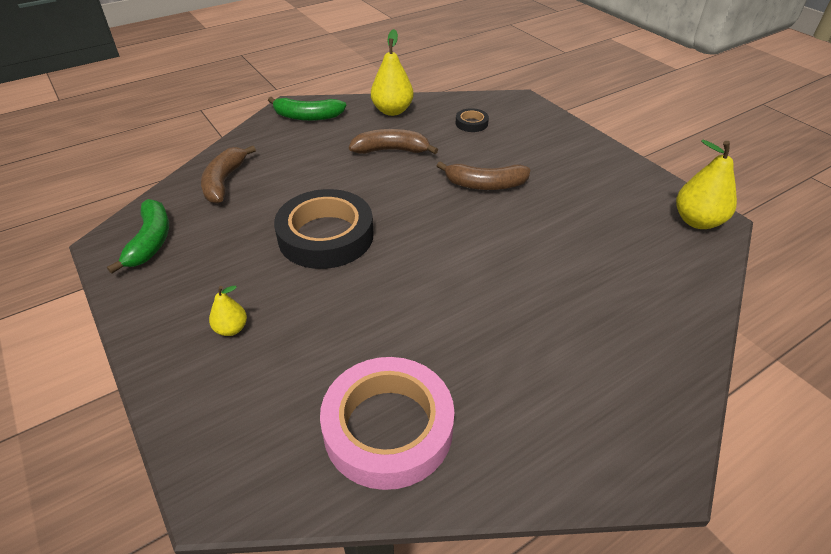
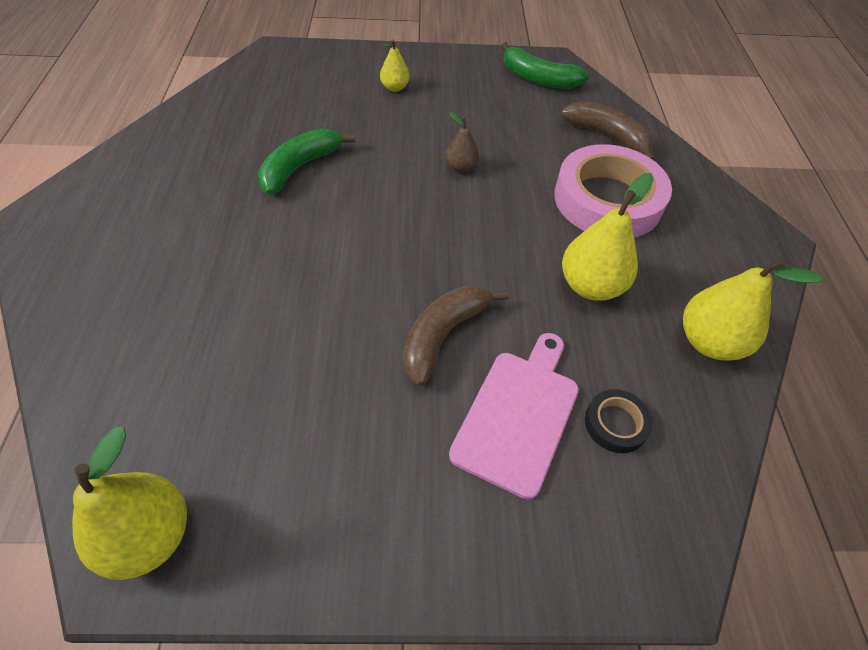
camera: 120 degrees right, 10 degrees up
(307, 117) = (731, 244): green banana -> green banana (300, 167)
(326, 236) = (461, 167): black tape -> brown pear
(388, 427) = (232, 119): pink tape -> pink tape (607, 200)
(391, 150) = (591, 286): brown banana -> yellow pear
(500, 147) = (518, 415): none -> pink cutting board

